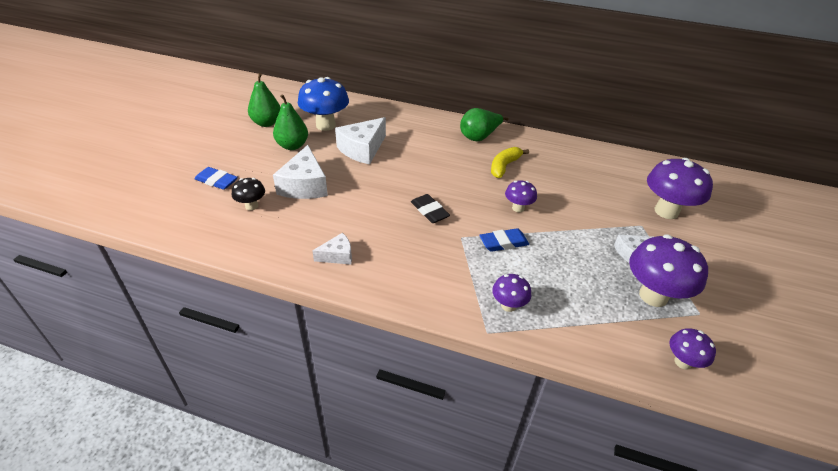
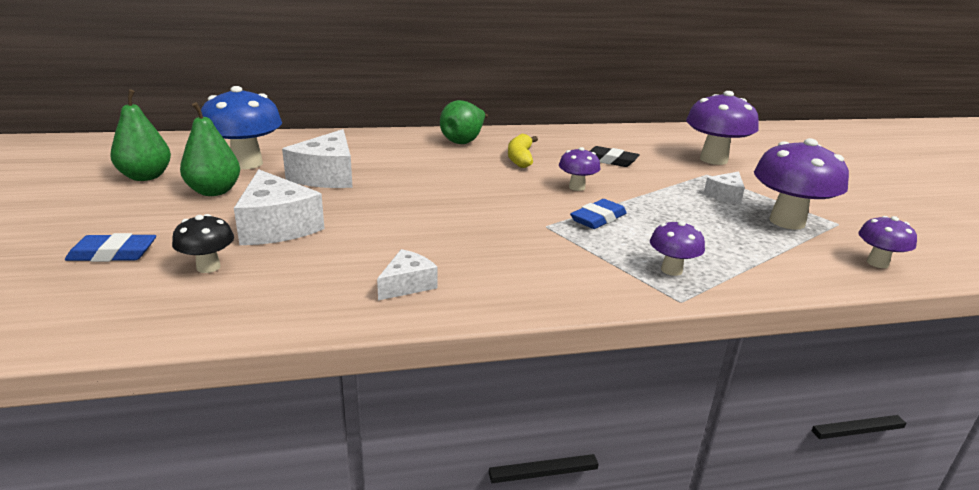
camera: 30 degrees left, 15 degrees down
(429, 211) = (481, 212): black eraser -> black eraser (610, 161)

